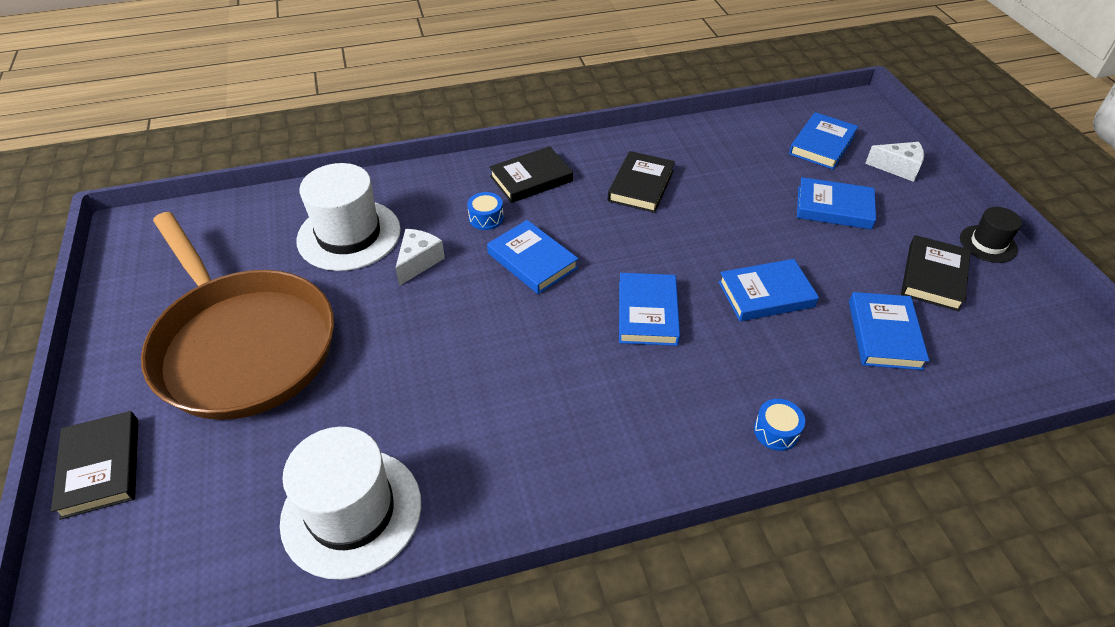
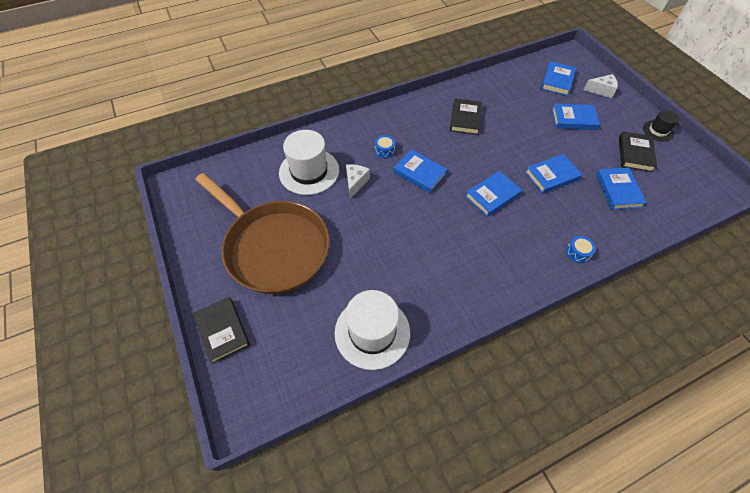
camera: 10 degrees left, 10 degrees up
(531, 179) = (402, 122): black book -> none
(647, 313) = (492, 196): blue book -> blue book turned 60 degrees clockwise

